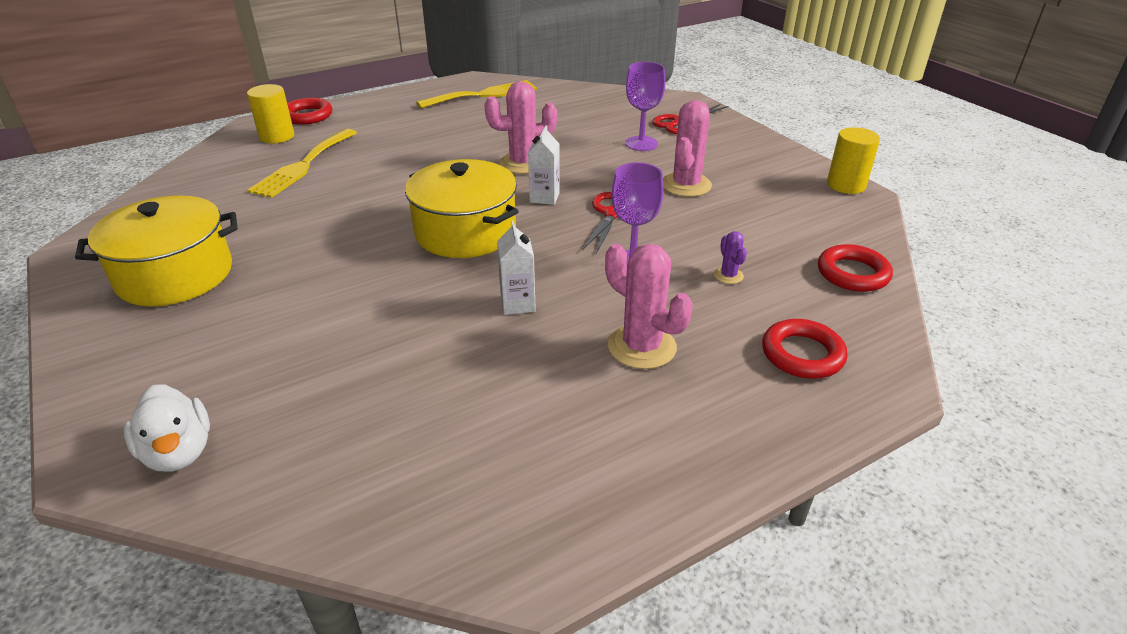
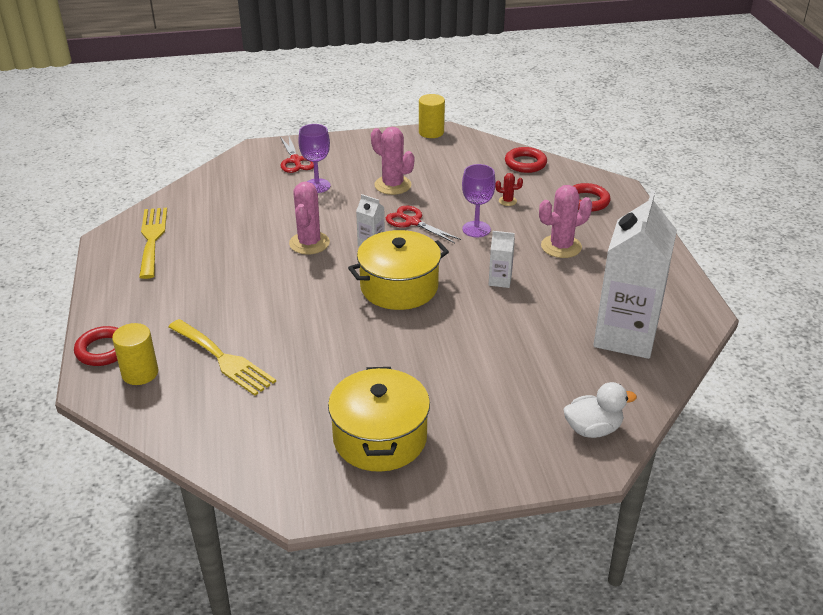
camera: 70 degrees left, 0 degrees up
(422, 458) = (625, 336): none -> white carton
(728, 275) = (507, 201): purple cactus -> red cactus

